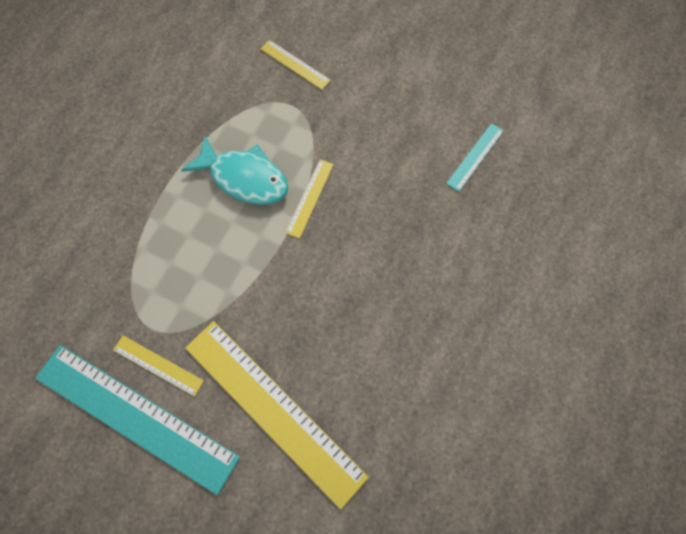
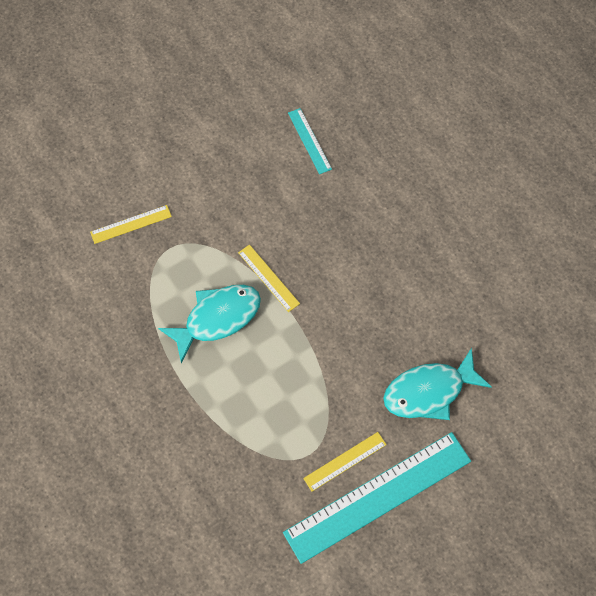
camera: 60 degrees left, 5 degrees down
(273, 410) = (429, 391): yellow ruler -> turquoise fish

